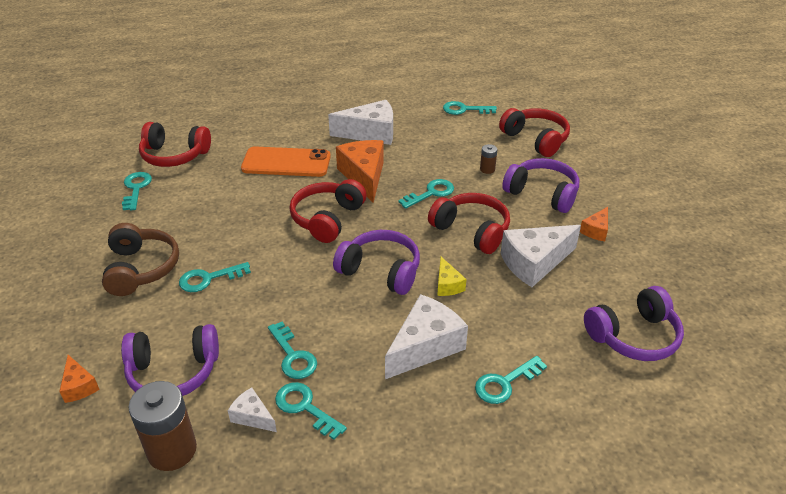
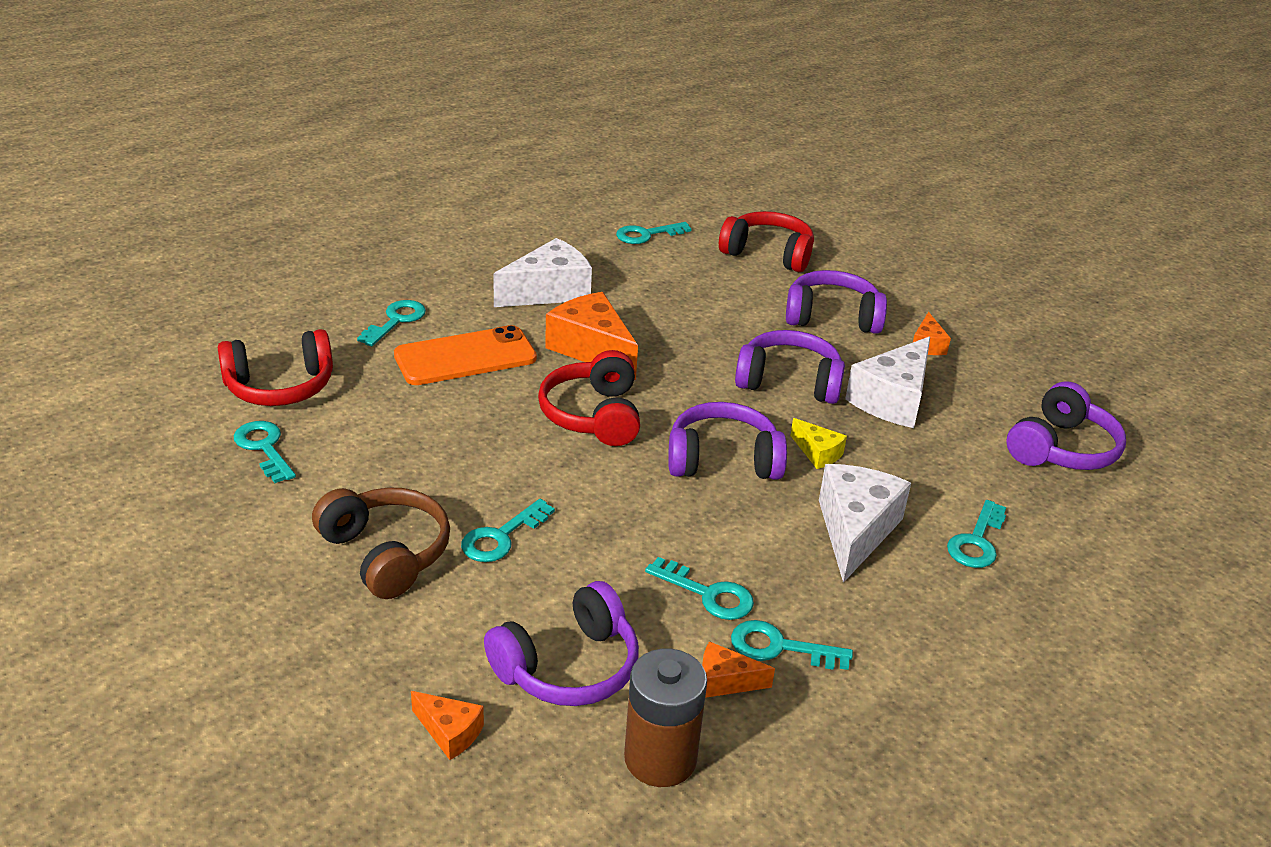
camera: 30 degrees left, 5 degrees down
(252, 416) = (725, 681): white cheese -> orange cheese
(431, 193) = (699, 349): turquoise key -> turquoise key (396, 321)
(471, 231) = (789, 382): red headphones -> purple headphones
(487, 169) = (742, 303): brown battery -> none

